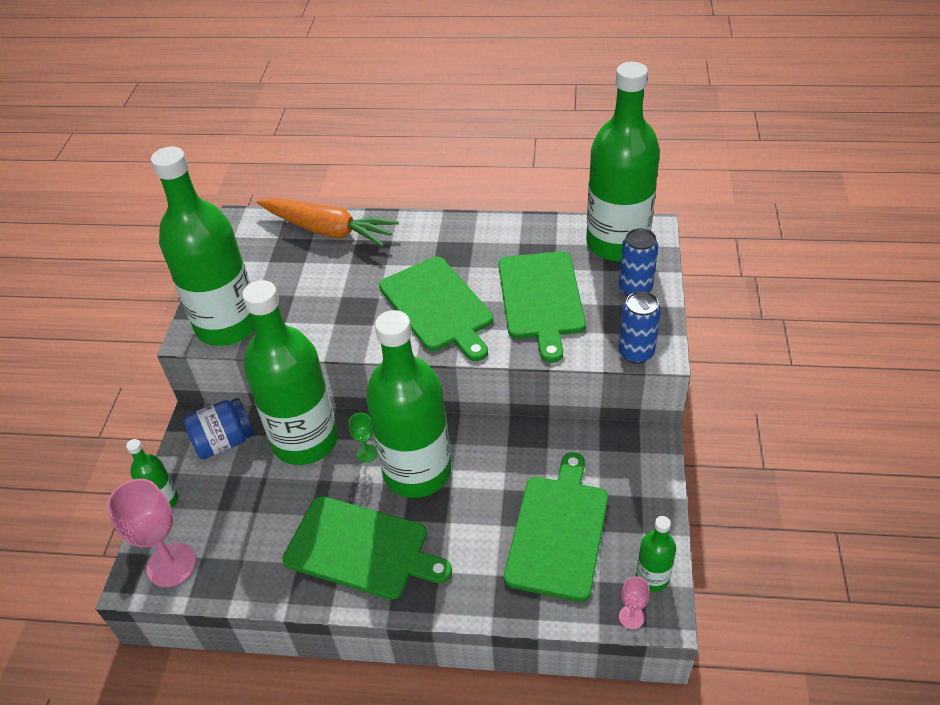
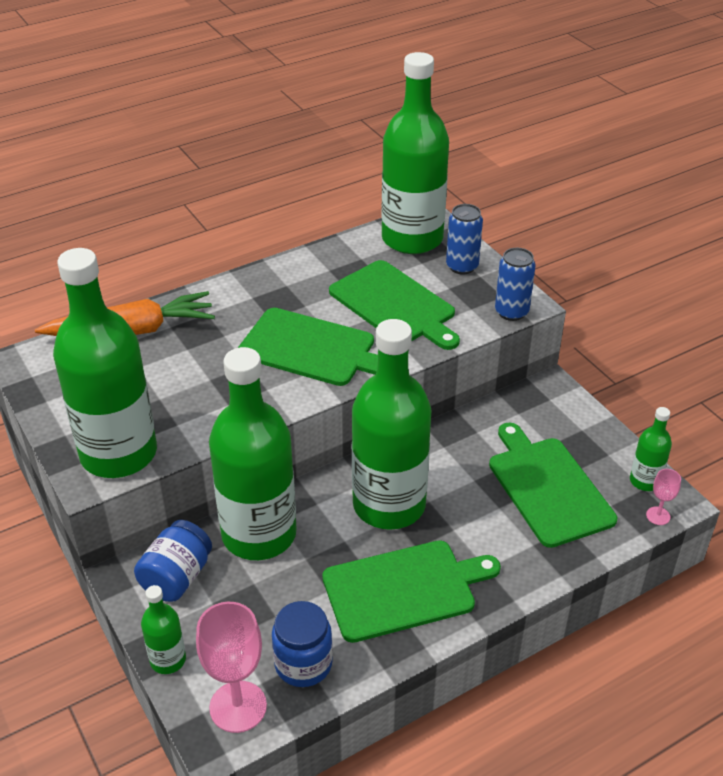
camera: 40 degrees left, 5 degrees down
(239, 561) = (303, 664): none -> blue jar
(367, 453) = (329, 514): green goblet -> none

